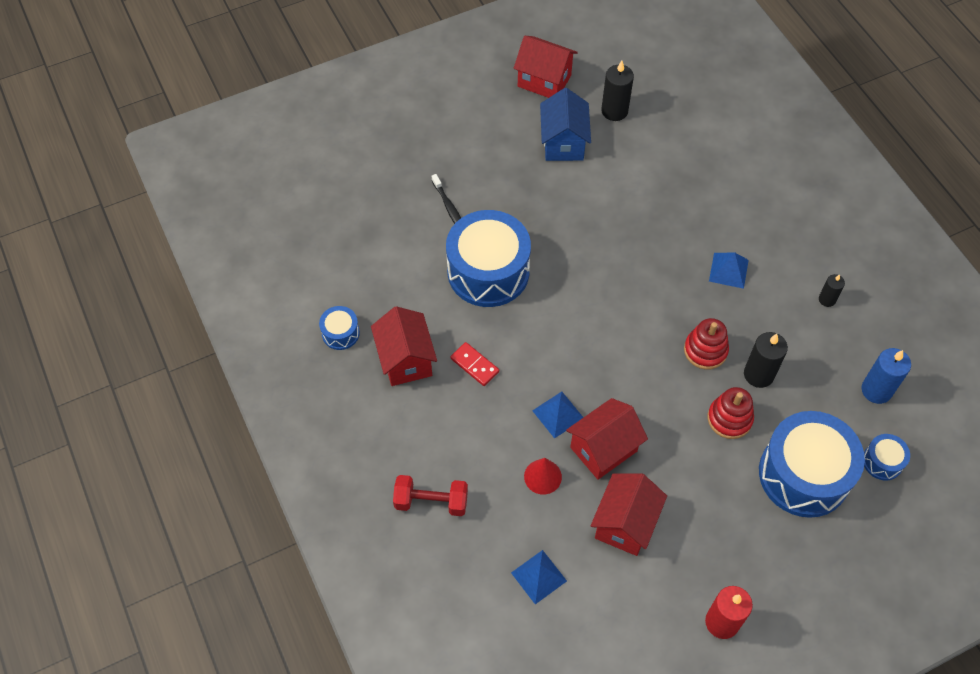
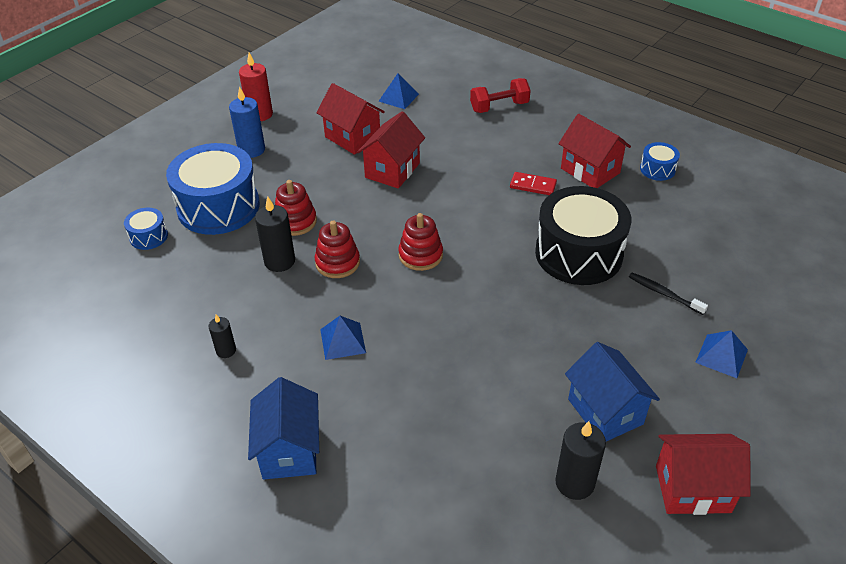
camera: 155 degrees right, 15 degrees down
(488, 271) = (578, 253): blue drum -> black drum
(542, 476) = (429, 142): red cone -> none
(558, 414) = (442, 178): blue pyramid -> blue pyramid (721, 356)
(625, 524) = (352, 137): red house -> red house turned 45 degrees counterclockwise
(627, 327) = (420, 255): none -> red stacking toy
(796, 201) = (289, 450): none -> blue house
(876, 390) = (160, 287): blue candle -> blue candle (251, 150)

